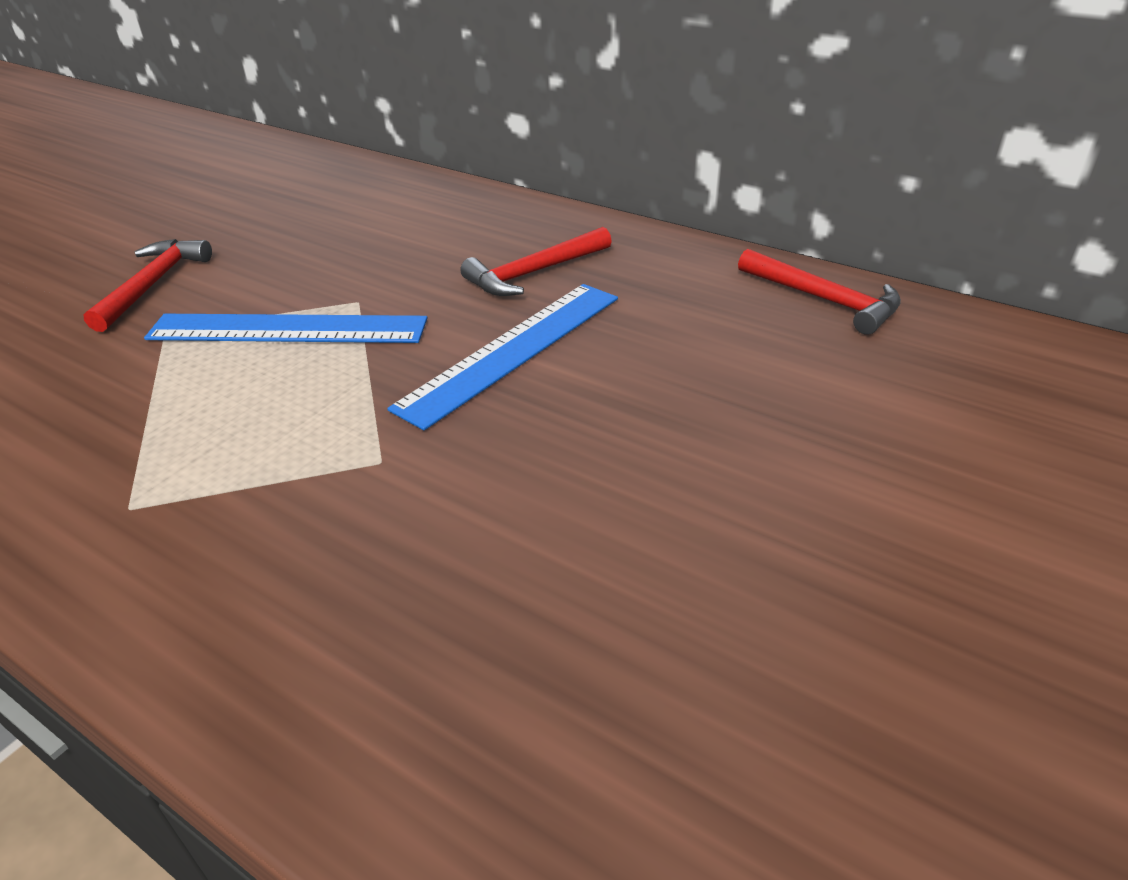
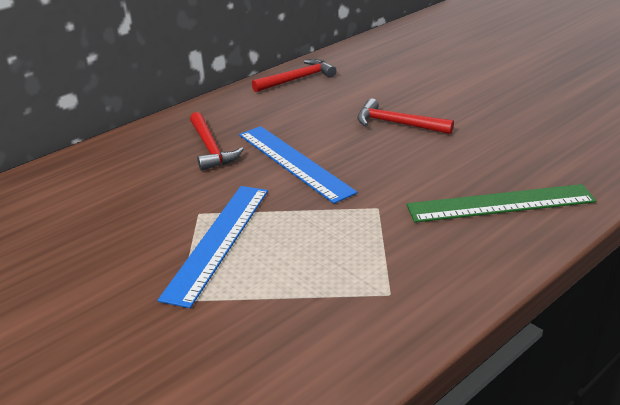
camera: 75 degrees left, 5 degrees down
(153, 284) = (94, 314): red hammer -> red hammer (397, 124)
(405, 638) = (500, 203): none -> green ruler

